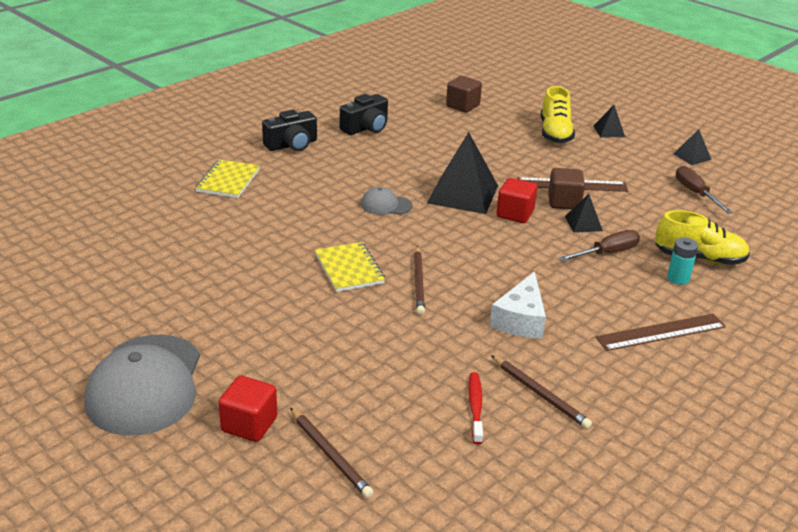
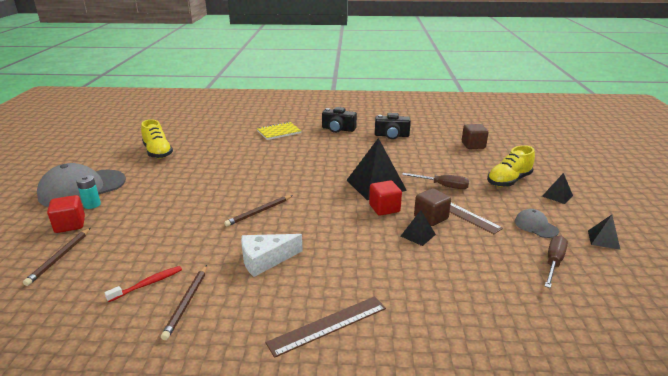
camera: 50 degrees right, 5 degrees down
(349, 269) = (244, 189): yellow notebook -> none
(386, 205) = (323, 171): grey cap -> grey cap (535, 226)
(607, 253) = (397, 259): brown screwdriver -> brown screwdriver (443, 186)
(661, 332) = (328, 325): brown ruler -> brown ruler turned 60 degrees counterclockwise
(678, 278) = (415, 303): turquoise battery -> turquoise battery (92, 205)
(699, 258) = (461, 302): yellow shoe -> yellow shoe (158, 152)

